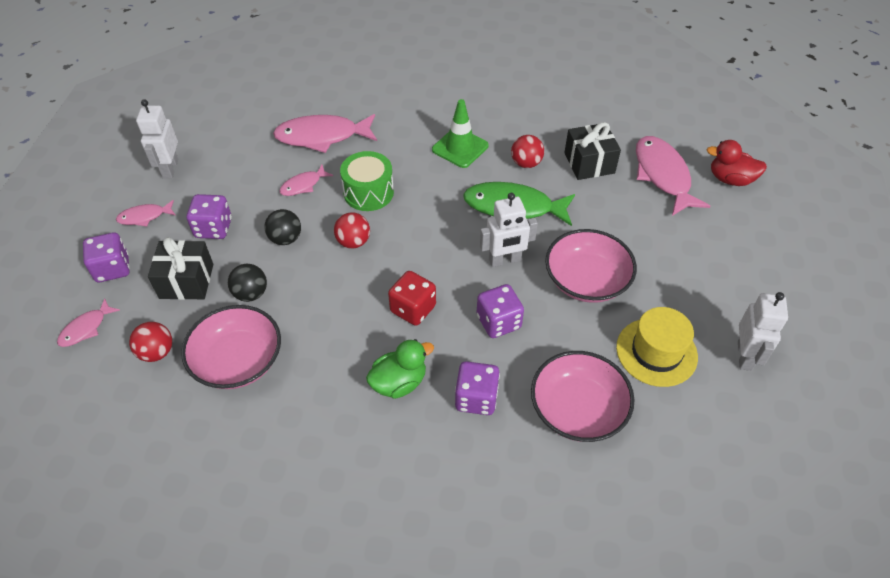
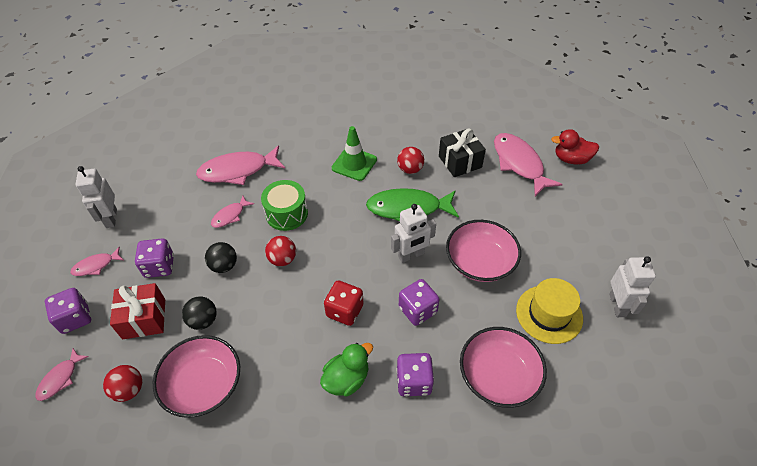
camera: 10 degrees left, 0 degrees up
(186, 281) = (144, 319): black gift -> red gift

